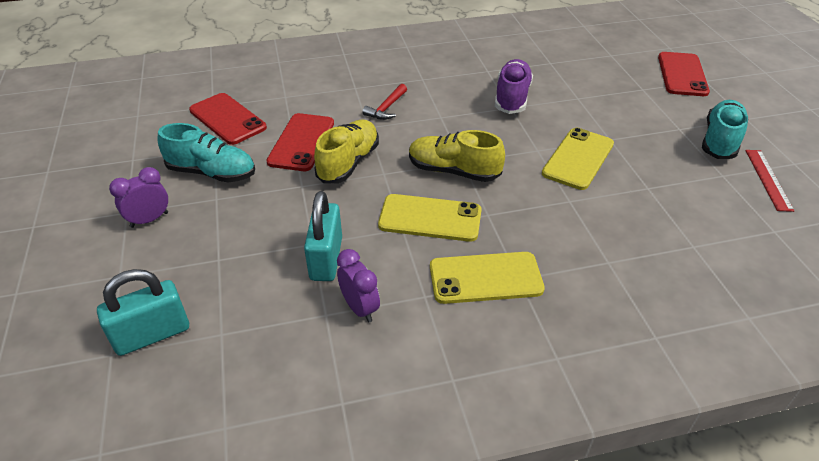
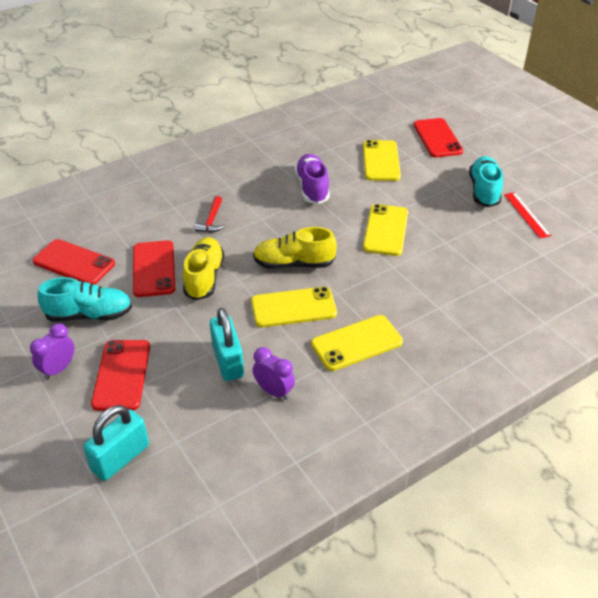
camera: 20 degrees left, 0 degrees up
(207, 243) = (122, 375): none -> red phone
(604, 85) = (381, 161): none -> yellow phone

